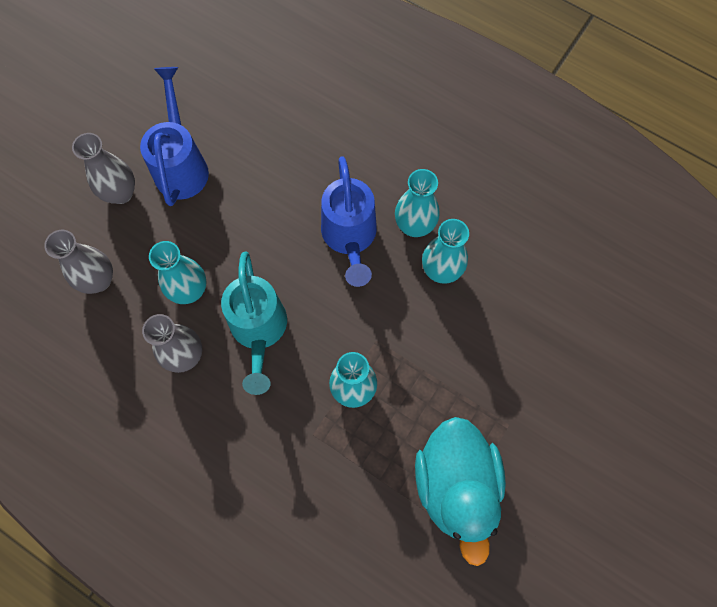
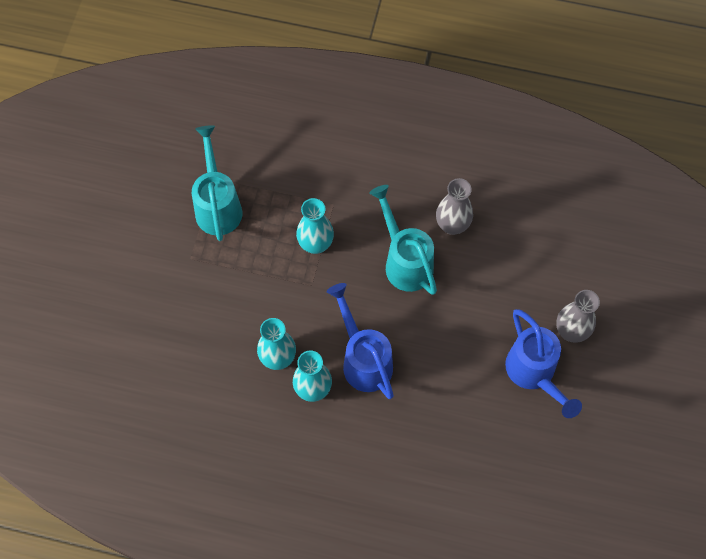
camera: 160 degrees right, 5 degrees down
(99, 280) = (548, 256): grey vase -> none
(189, 290) = (473, 273): turquoise vase -> none
(456, 485) = (218, 205): turquoise duck -> turquoise watering can

